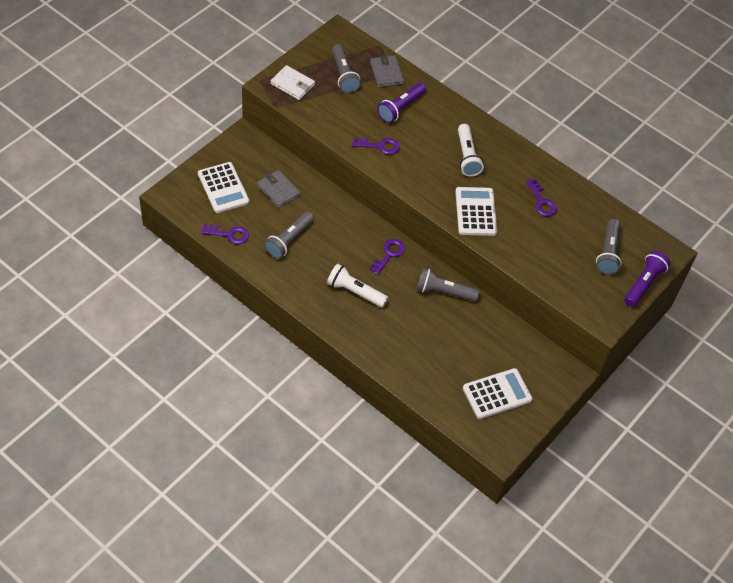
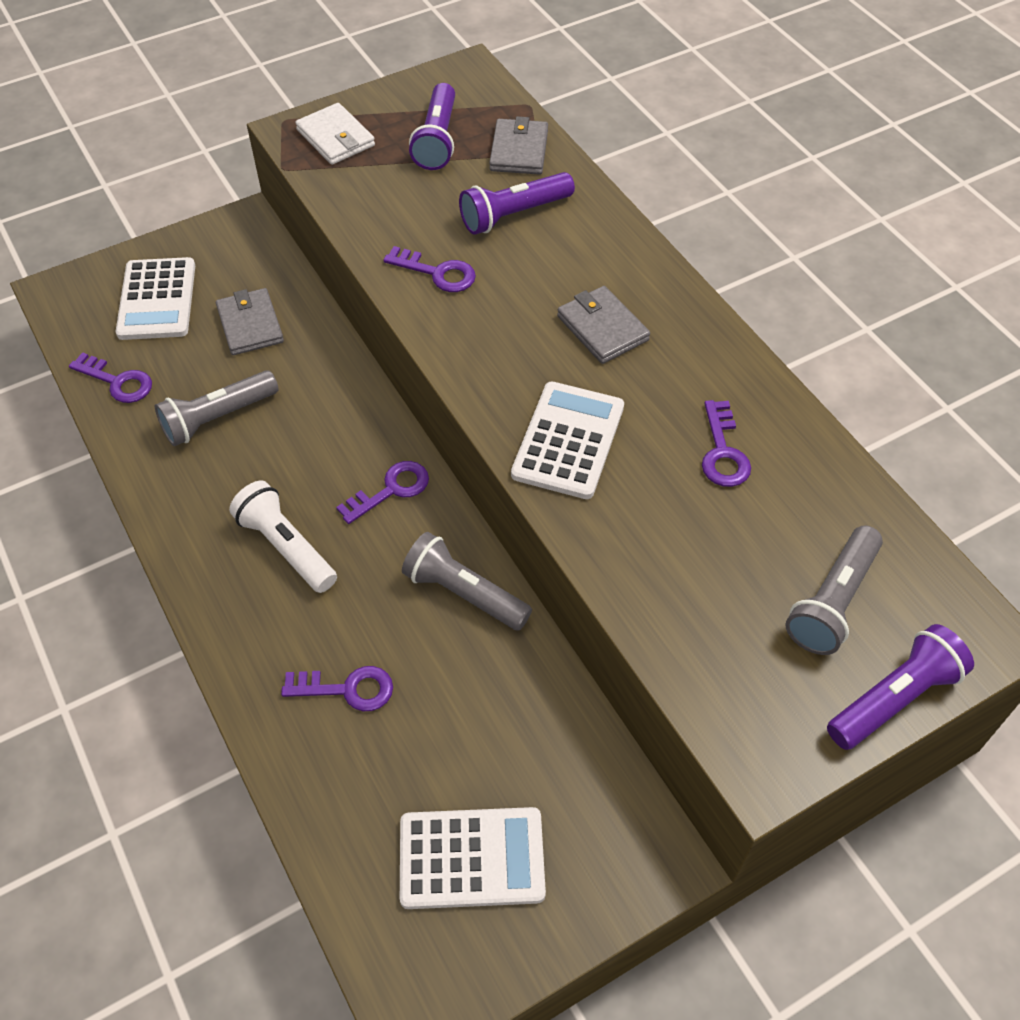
camera: 25 degrees right, 0 degrees up
(344, 75) = (437, 140): grey flashlight -> purple flashlight
(414, 344) = (347, 689): none -> purple key
(467, 156) = (602, 328): white flashlight -> grey wallet

